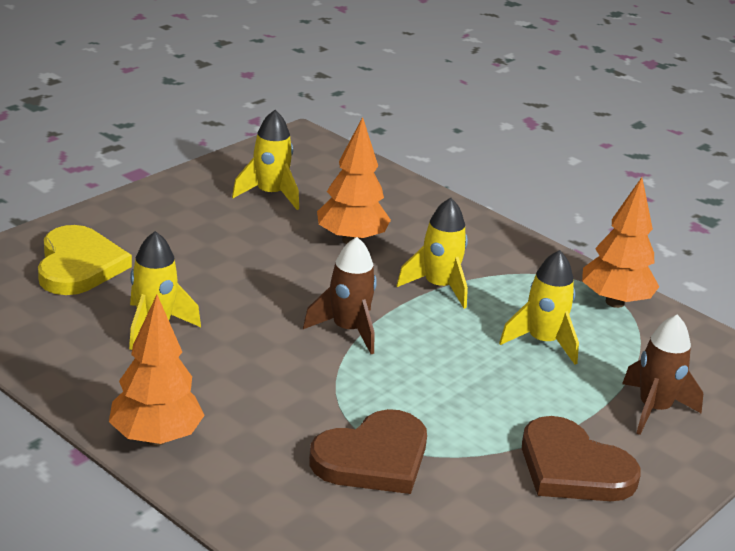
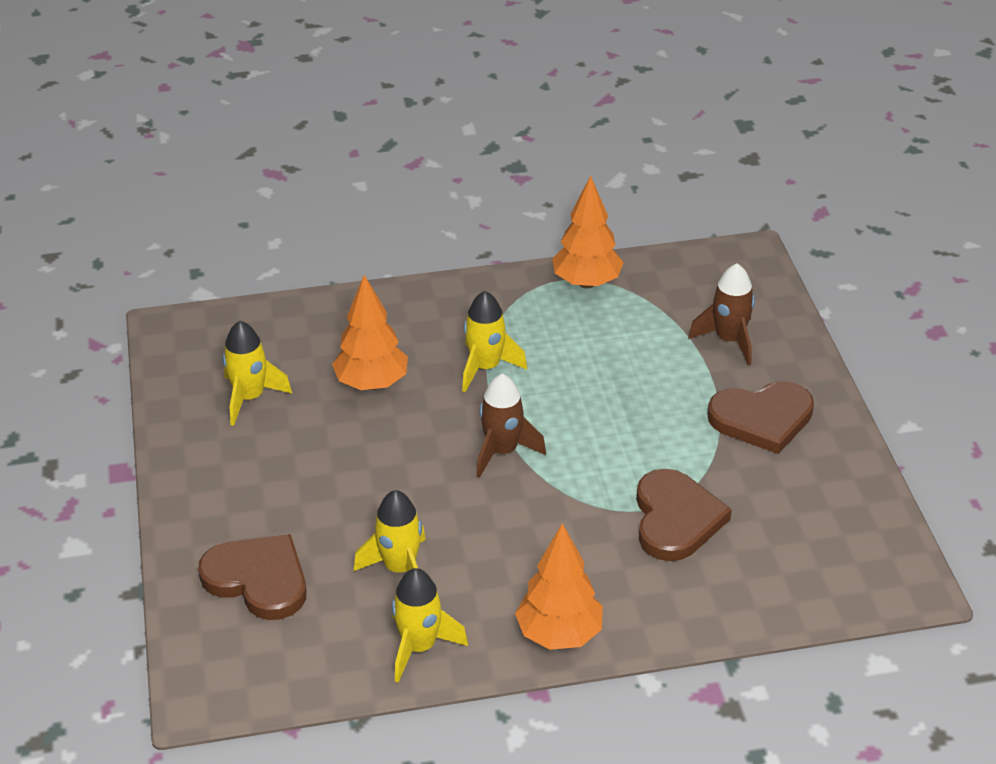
camera: 50 degrees left, 10 degrees up
(78, 265) = (258, 579): yellow heart -> brown heart
(542, 342) = (605, 350): yellow rocket -> yellow rocket (419, 647)

